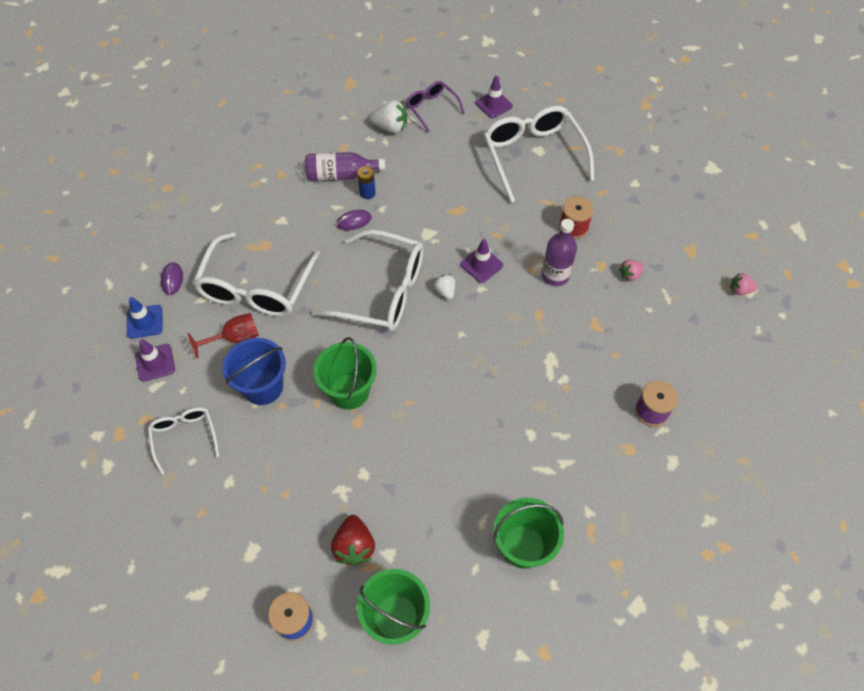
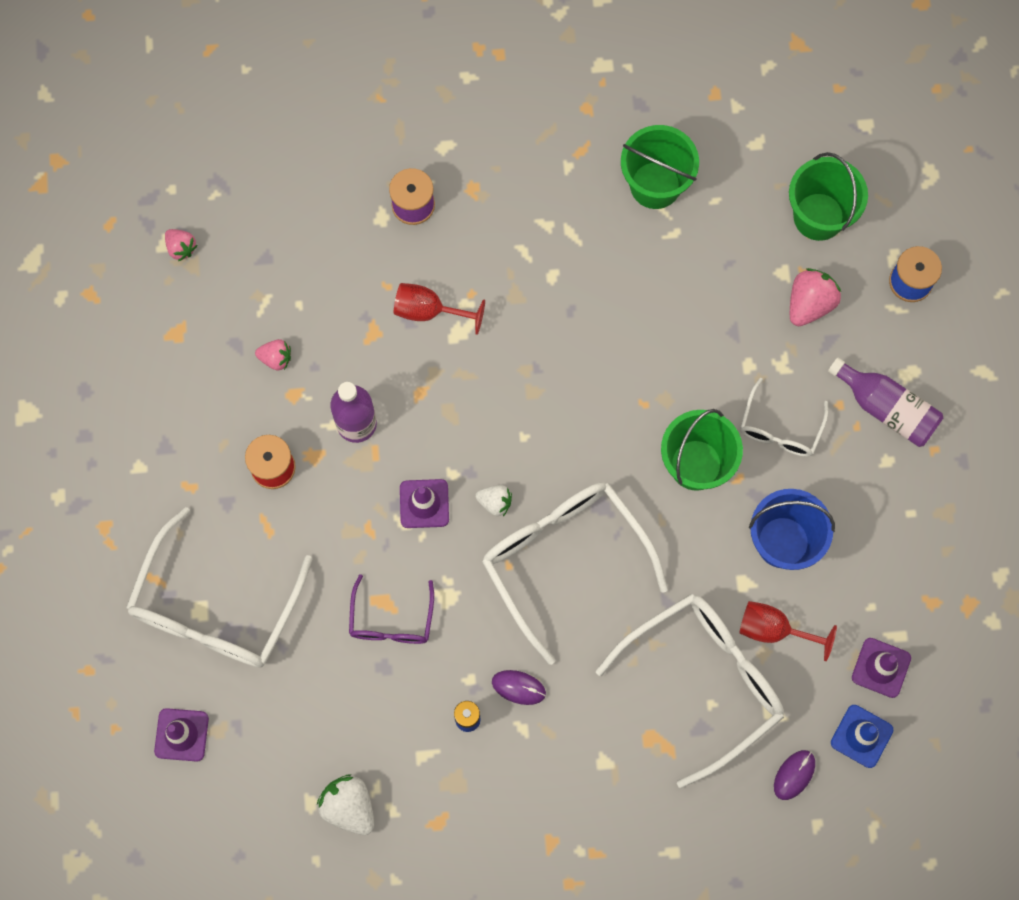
camera: 140 degrees left, 15 degrees up
(184, 437) = (902, 547): white glasses -> white glasses (780, 428)
(341, 175) = (477, 776): purple bottle -> purple bottle (886, 408)
(354, 546) = (809, 304): red strawberry -> pink strawberry
(431, 108) = (267, 797): purple glasses -> purple glasses (391, 620)
(445, 291) = (495, 502): white strawberry -> white strawberry turned 90 degrees counterclockwise
(579, 359) = (429, 311): none -> red goblet

